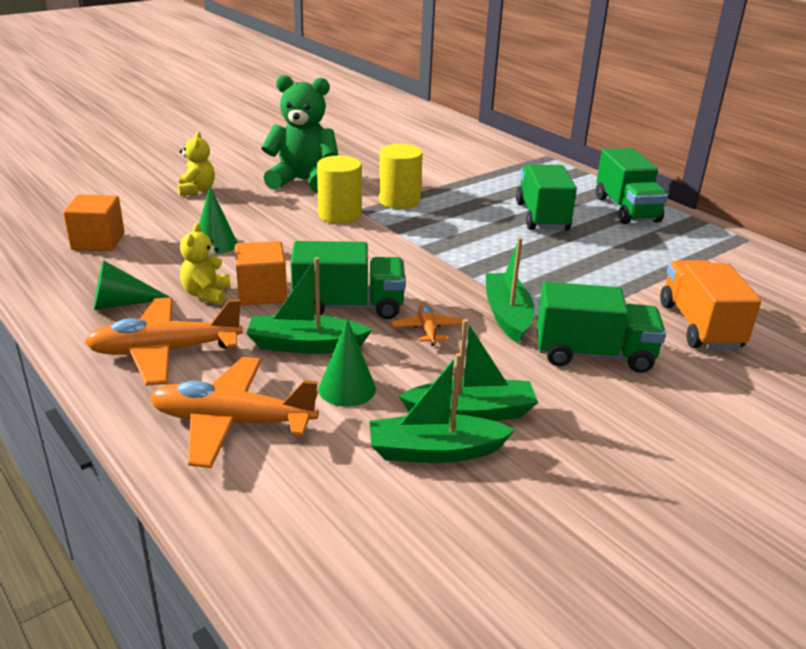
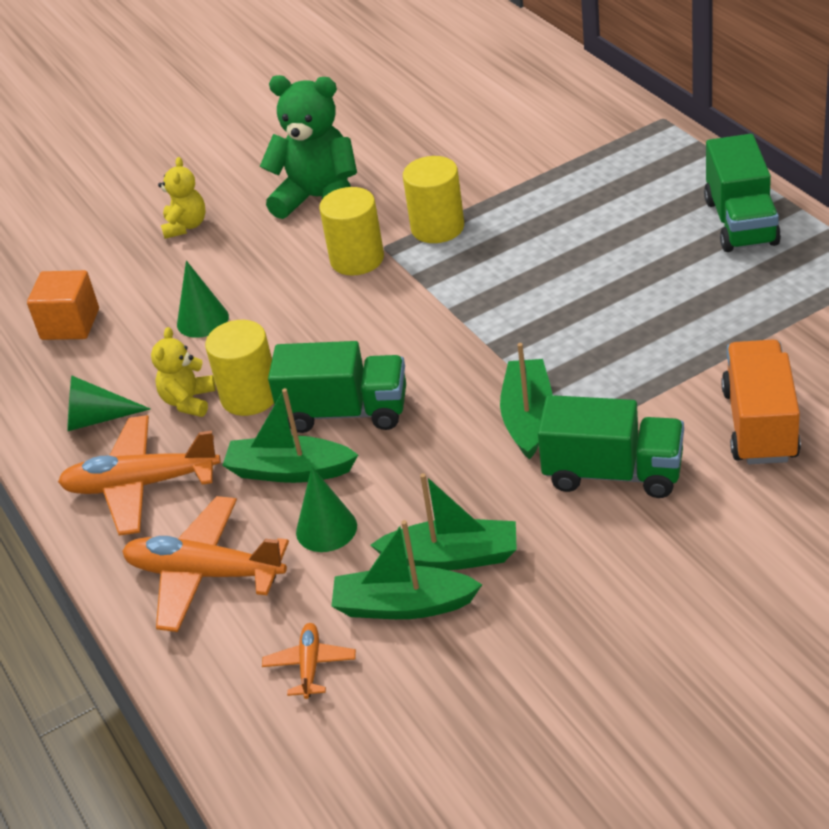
camera: 15 degrees right, 10 degrees up
(262, 293) = (250, 396): orange cube -> yellow cylinder
(428, 329) = (430, 443): orange plane -> orange plane (310, 665)
(542, 216) = (619, 244): green truck -> none

